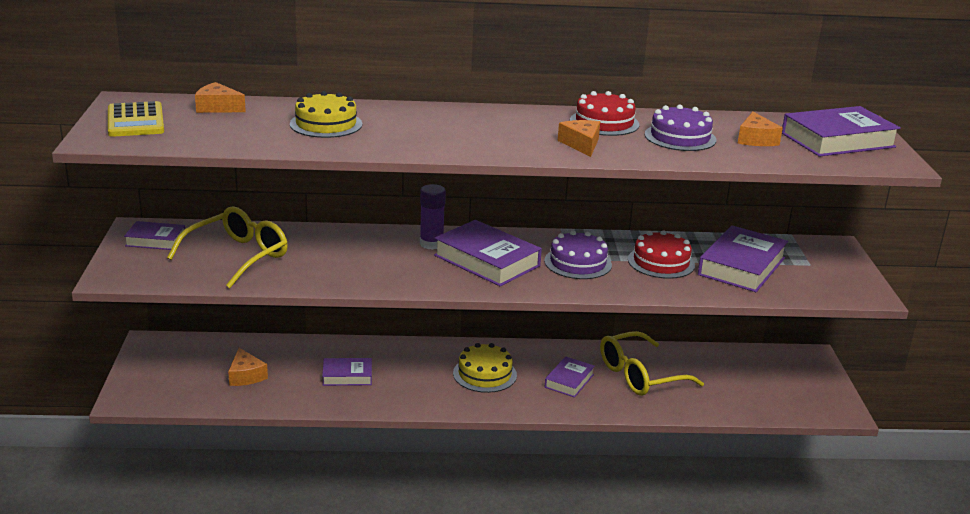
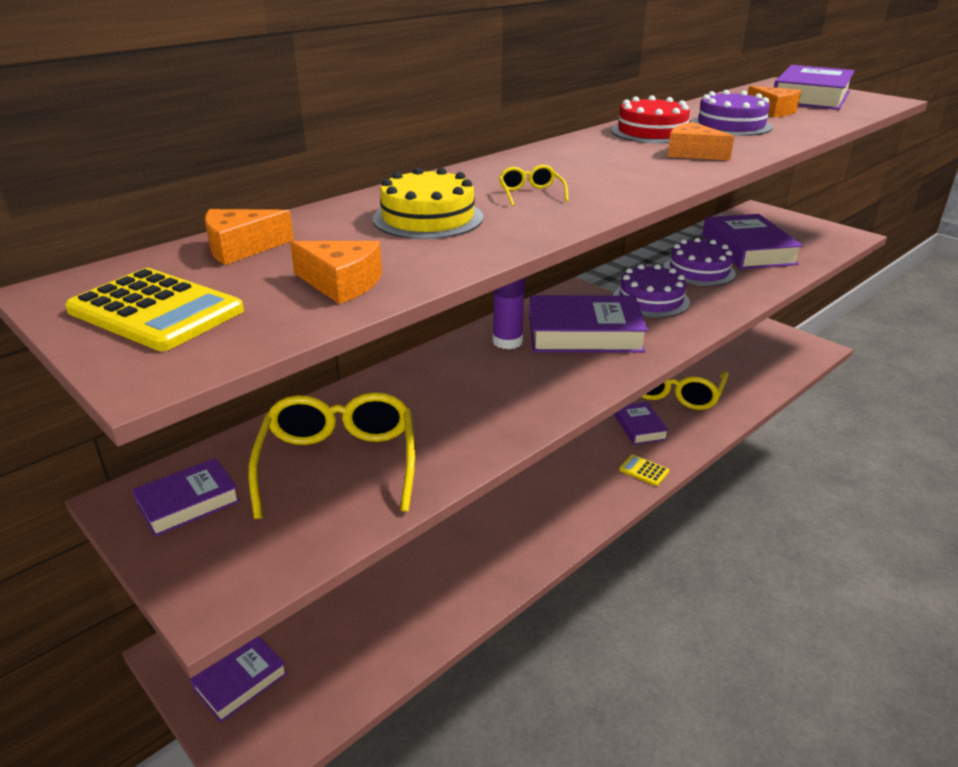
camera: 40 degrees left, 5 degrees up
(246, 376) = (361, 614): orange cheese -> orange cheese (341, 283)
(347, 376) = (464, 542): purple book -> purple book (240, 682)
(409, 131) = (531, 194): none -> yellow glasses
(484, 374) = (573, 461): yellow cake -> none
(522, 404) = (643, 471): none -> yellow calculator
(661, 262) = (699, 271): red cake -> purple cake

